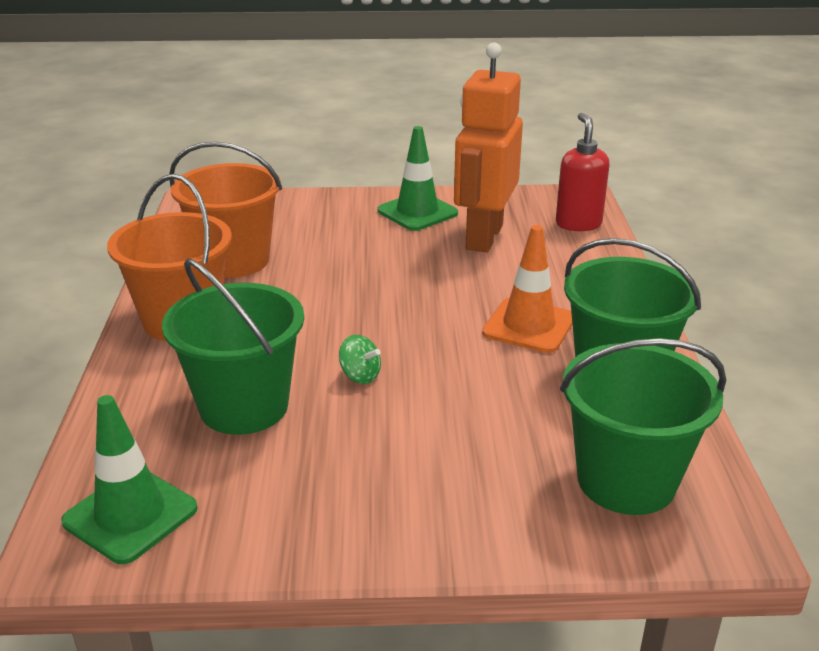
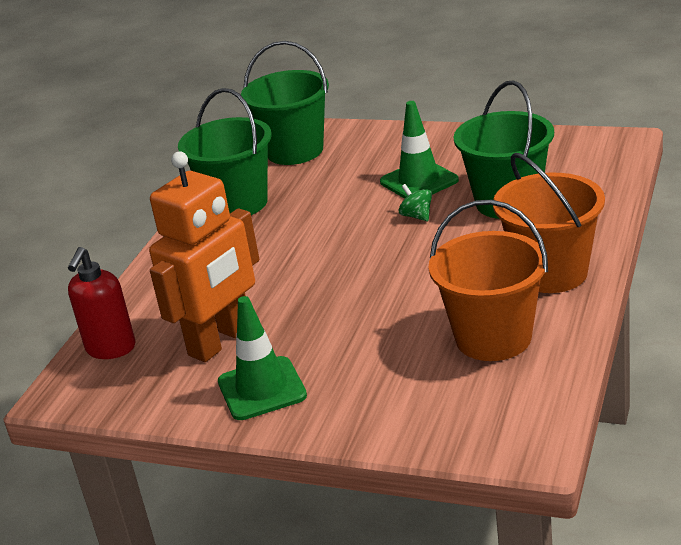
camera: 155 degrees left, 0 degrees up
(130, 515) = (584, 152): green traffic cone -> green traffic cone (419, 181)
(529, 326) = (264, 243): orange traffic cone -> none

